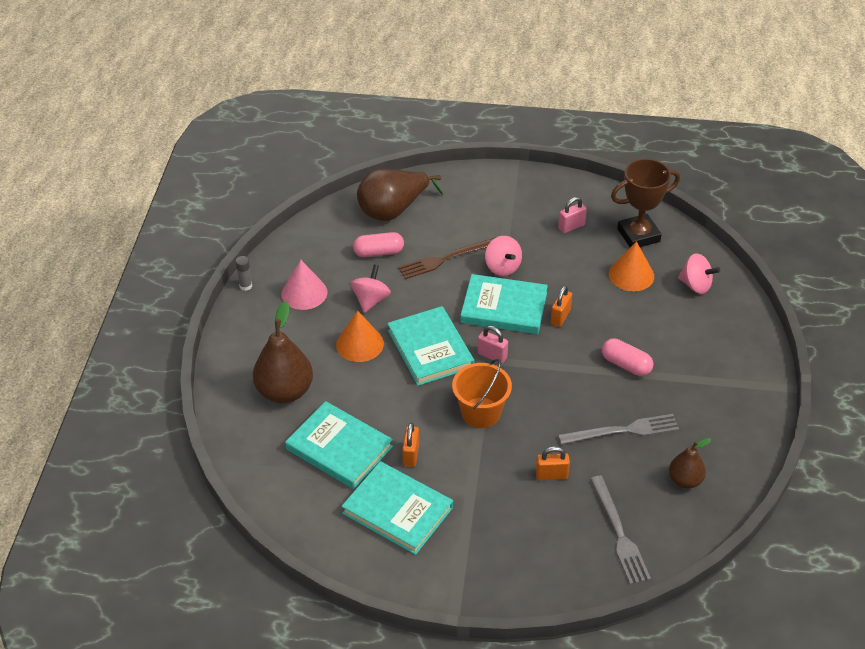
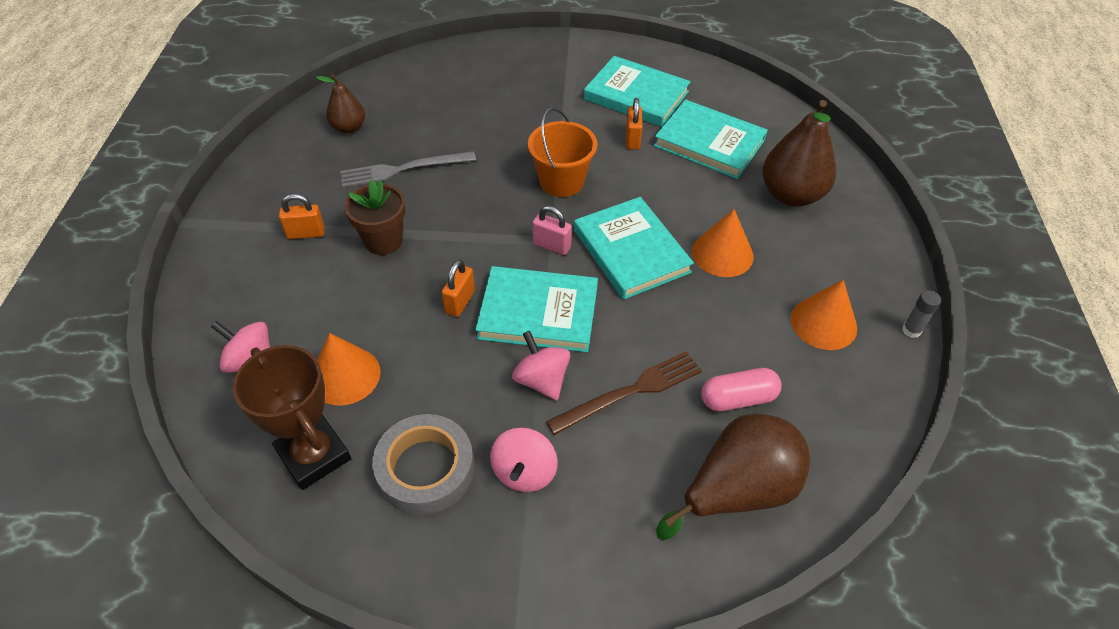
camera: 175 degrees right, 5 degrees up
(304, 293) = (823, 323): pink cone -> orange cone
(371, 300) = (726, 316): pink spinning top -> pink spinning top (524, 472)
(551, 475) = (485, 127): orange padlock -> orange padlock (306, 233)
(571, 227) = (425, 469): pink padlock -> grey tape
(619, 533) = (425, 86): grey fork -> none
(626, 365) = (383, 241): pink capsule -> brown flower pot
(638, 235) = (314, 455): brown trophy -> brown trophy turned 75 degrees clockwise

